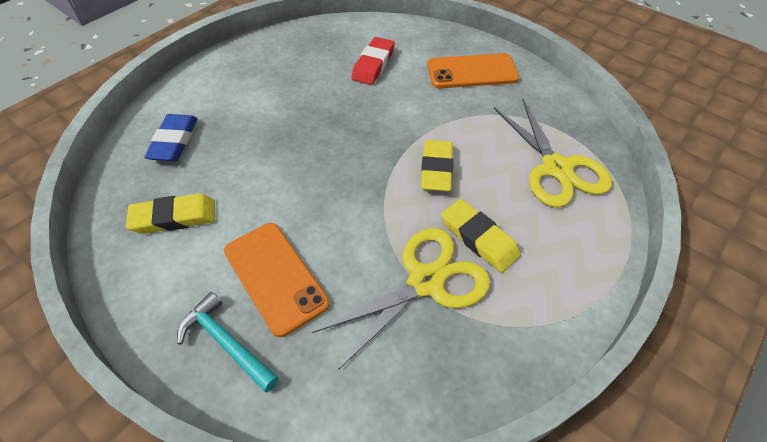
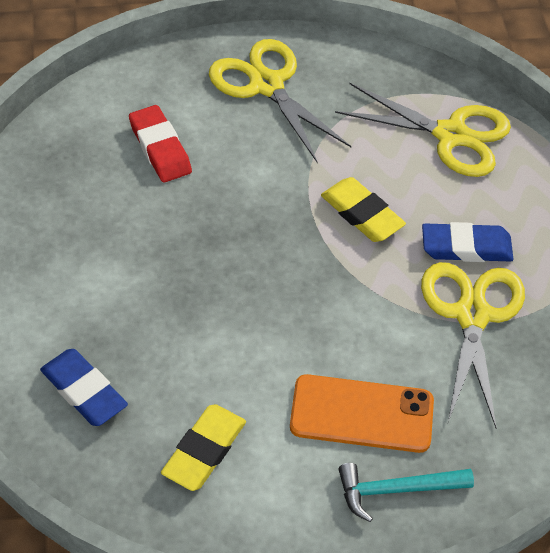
camera: 50 degrees left, 0 degrees up
(472, 72) = (266, 85): orange phone -> yellow scissors
(479, 238) = (466, 247): yellow eraser -> blue eraser

